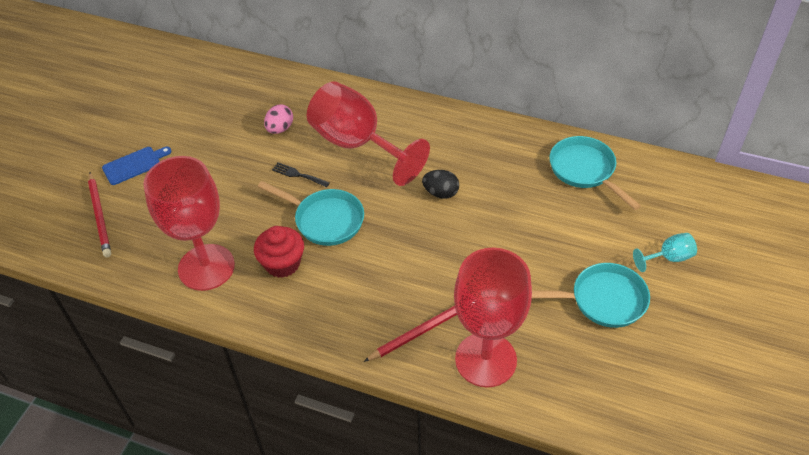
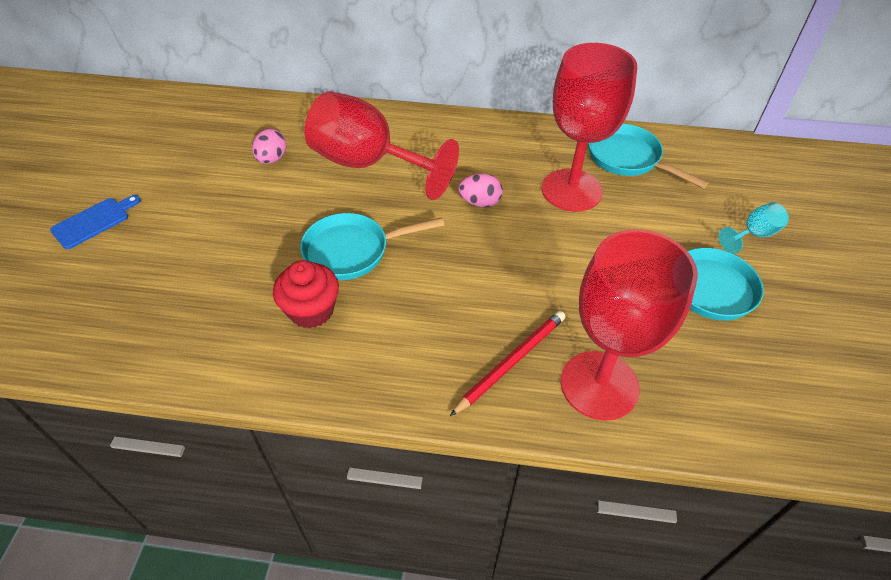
camera: 15 degrees left, 0 degrees up
(100, 216) = (55, 289): red pencil -> none
(206, 267) = (212, 331): red goblet -> red goblet (571, 190)
(298, 175) = (306, 205): black fork -> none
(325, 220) = (352, 251): turquoise pan -> turquoise pan turned 150 degrees clockwise
(440, 193) = (480, 202): black egg -> pink egg

